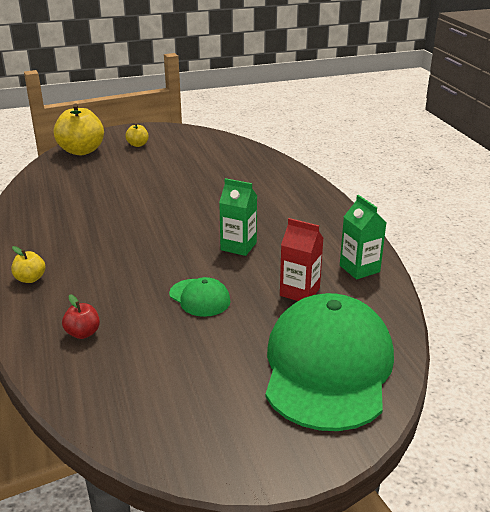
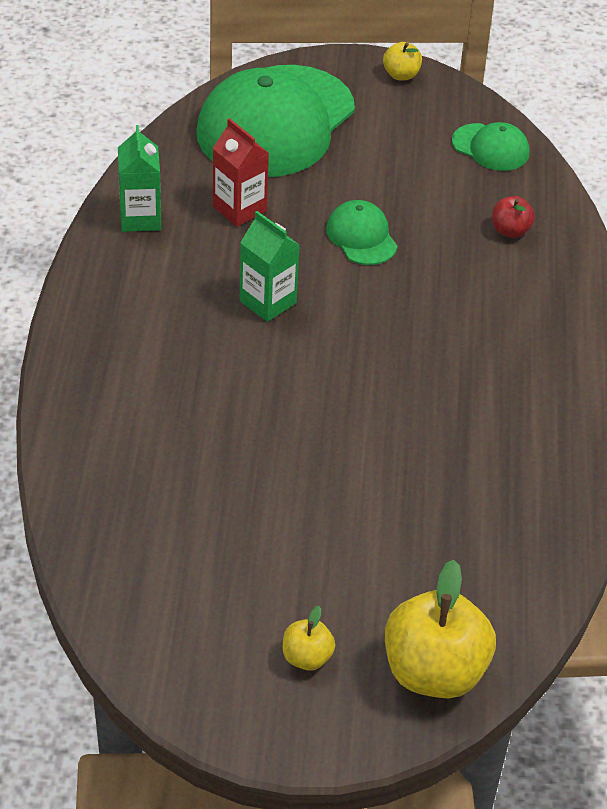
camera: 160 degrees left, 15 degrees up
(30, 279) = (565, 330): yellow apple -> yellow apple (401, 75)
(118, 404) = (490, 147): none -> green cap

